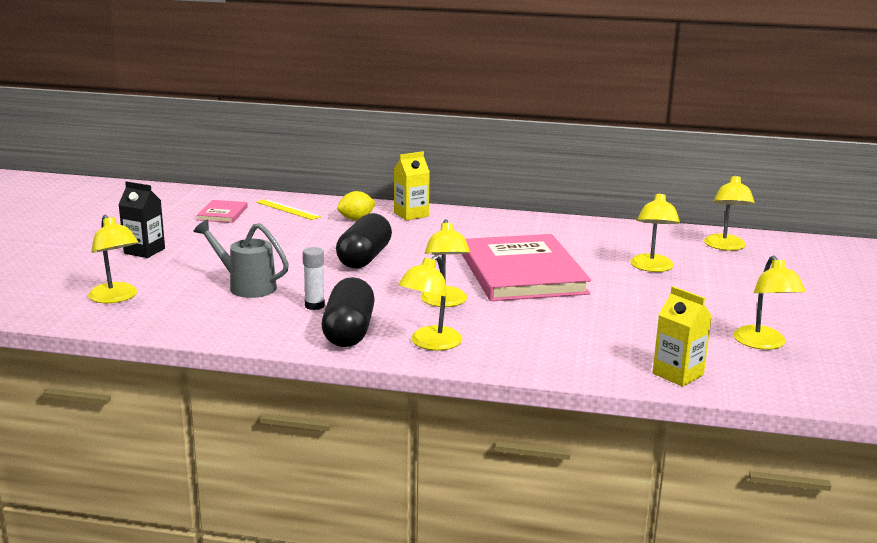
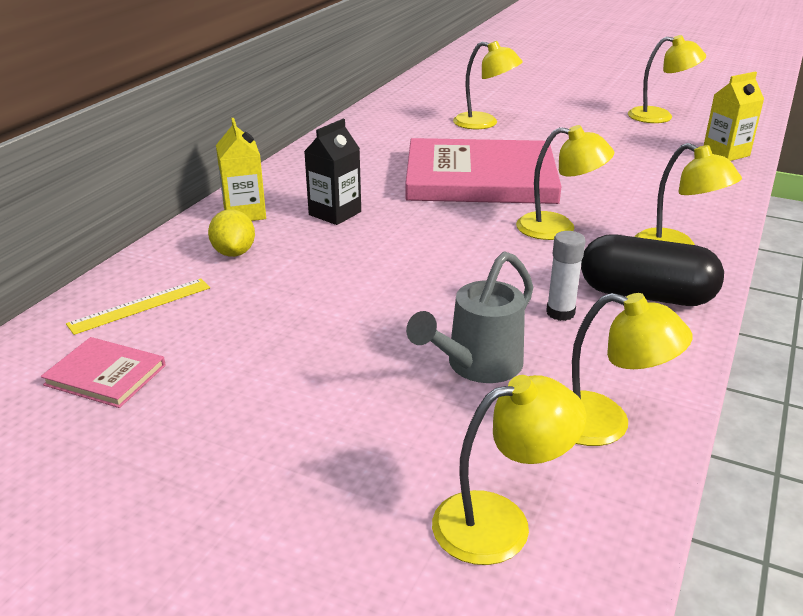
camera: 75 degrees left, 10 degrees up
(144, 251) = (258, 482): black carton -> black carton (335, 213)
(364, 258) = (396, 261): black capsule -> none
(725, 247) = (442, 90): yellow lamp -> yellow lamp (605, 424)

